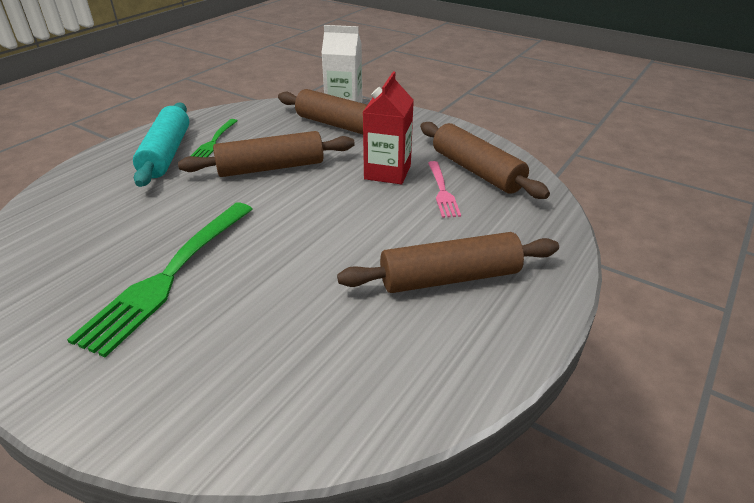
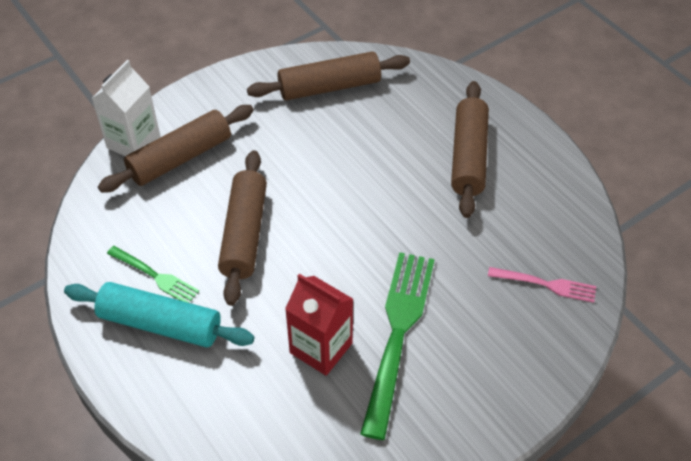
camera: 70 degrees left, 15 degrees up
(169, 275) = (398, 334): green fork -> green fork turned 120 degrees counterclockwise
(387, 172) = (300, 147): red carton -> red carton (321, 348)
(442, 191) = (351, 121): pink fork -> pink fork (546, 284)

